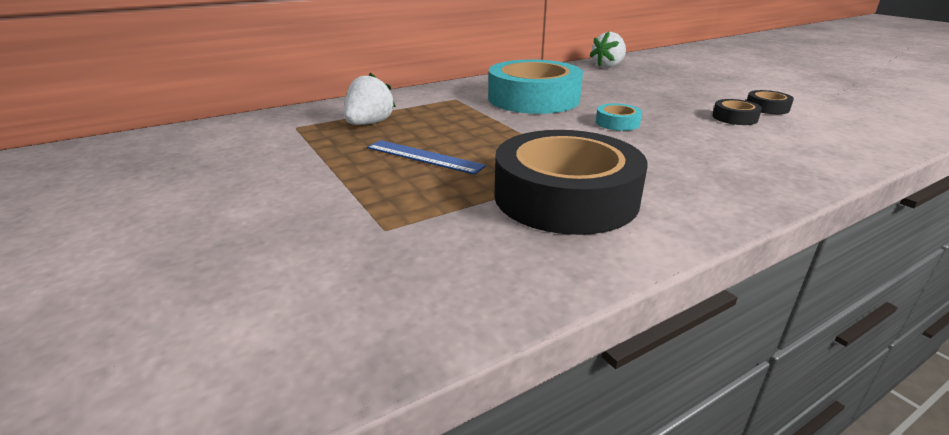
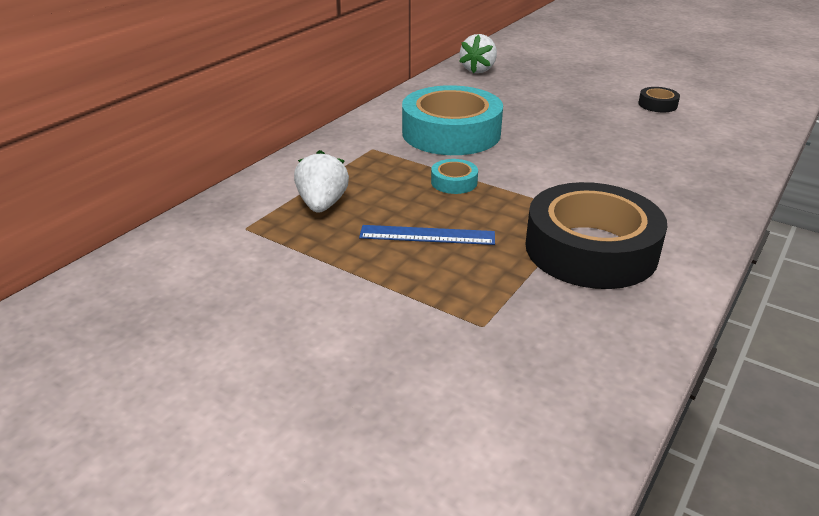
camera: 25 degrees left, 5 degrees up
(617, 123) = (555, 150): turquoise tape -> turquoise tape (454, 182)
(734, 118) = (642, 123): black tape -> none

